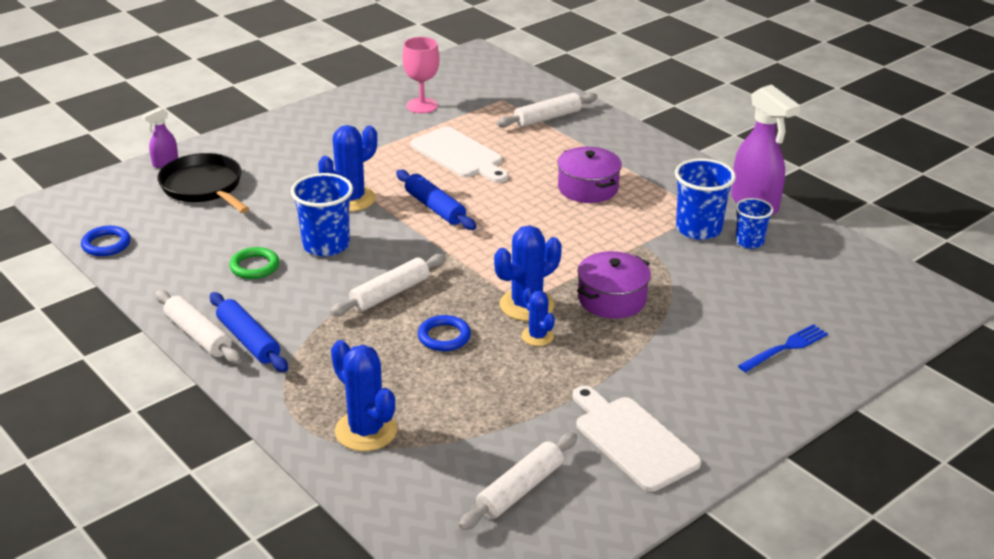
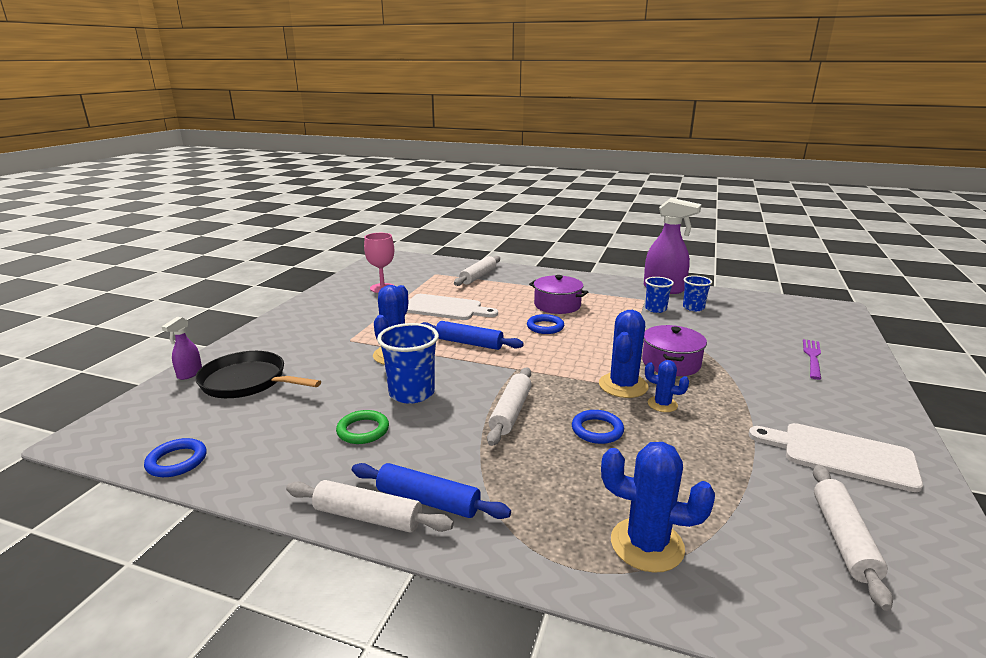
camera: 30 degrees left, 10 degrees down
(537, 213) = (545, 327): none -> blue ring
(698, 229) = (655, 309): blue cup -> blue cup, size x0.62
(786, 347) = (812, 357): blue fork -> purple fork

